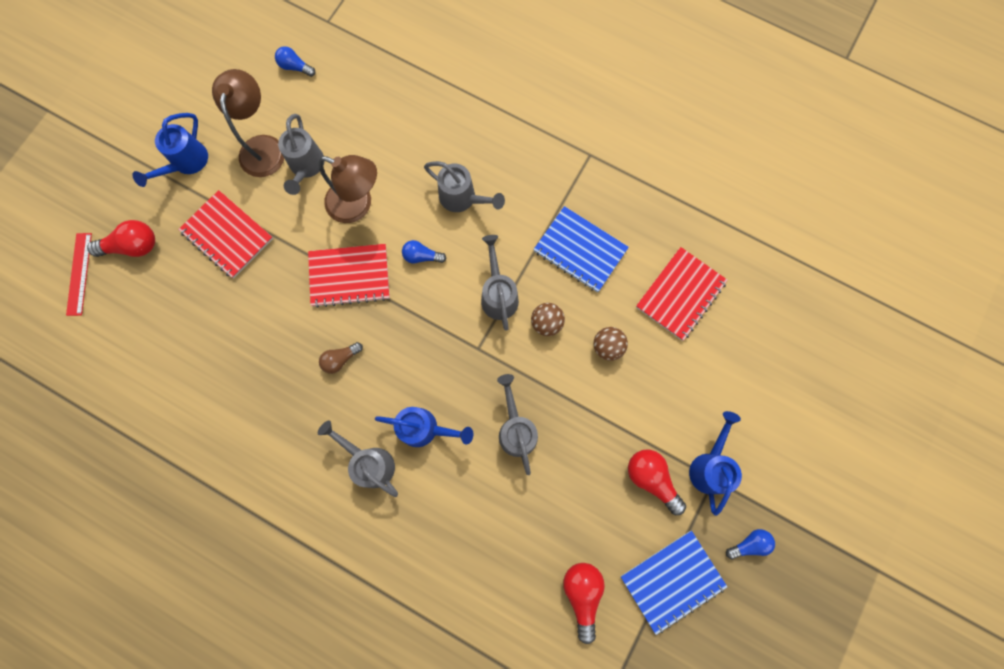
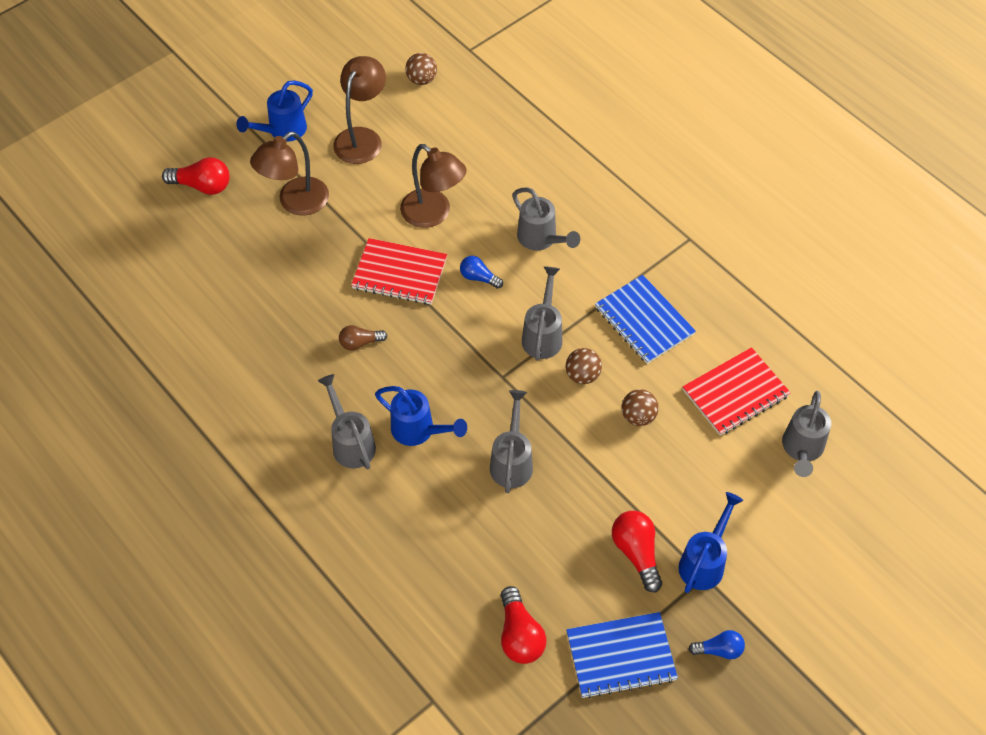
camera: 20 degrees right, 20 degrees down
(79, 274) = (142, 194): red ruler -> none
(227, 235) = (295, 203): red notebook -> brown lamp
(295, 67) = (421, 80): blue light bulb -> brown ball
(306, 167) = (396, 167): grey watering can -> grey watering can (802, 449)
(582, 593) = (519, 635): red light bulb -> red light bulb turned 150 degrees clockwise

